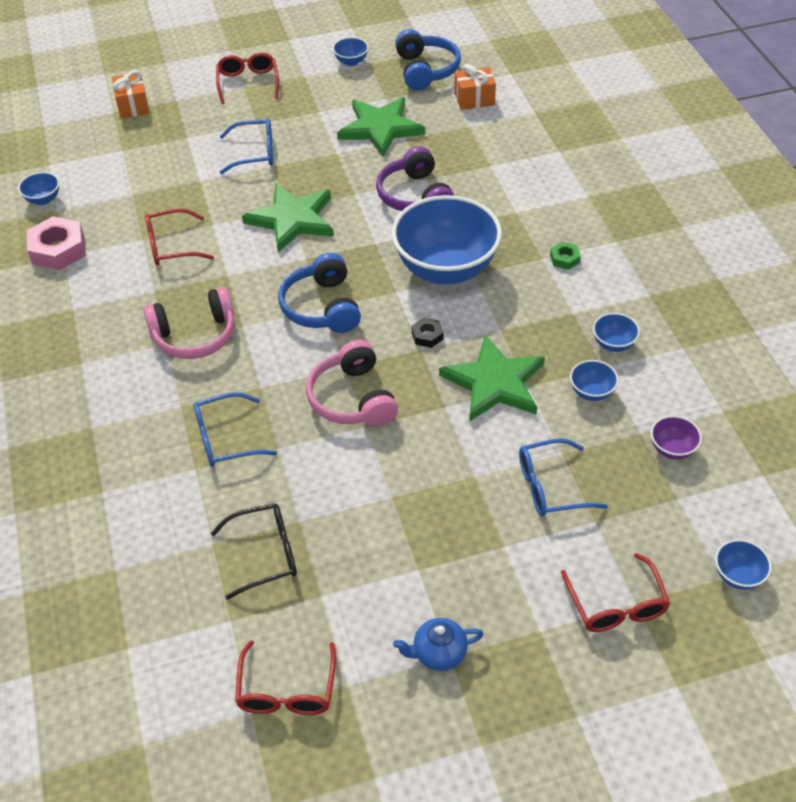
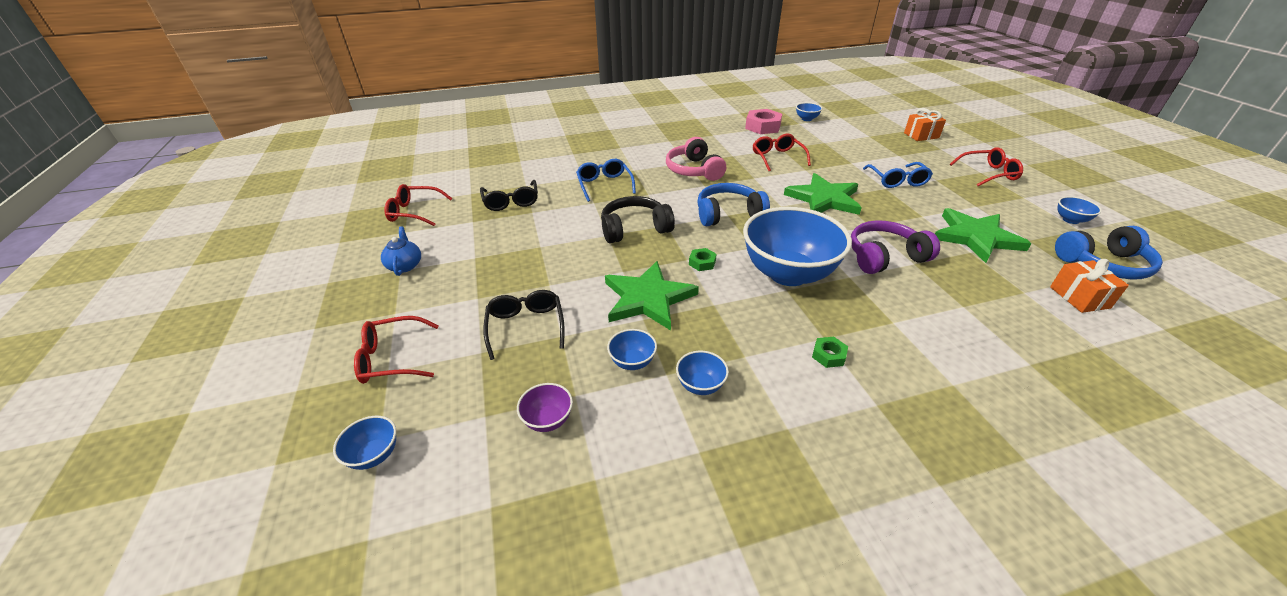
camera: 90 degrees right, 10 degrees down
(352, 398) = (634, 229): pink headphones -> black headphones
(427, 336) = (702, 263): black nut -> green nut
(550, 486) = (526, 326): blue glasses -> black glasses

